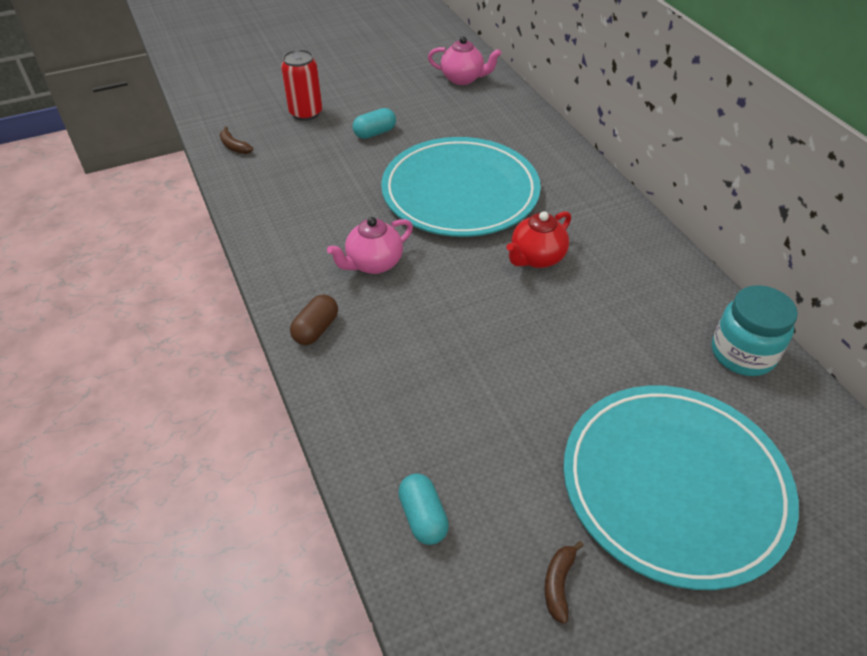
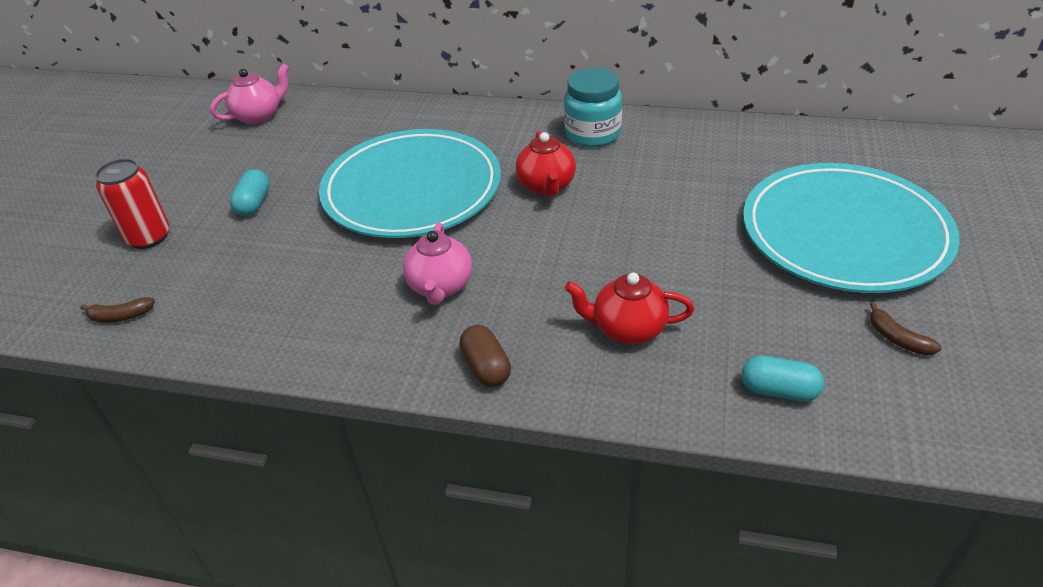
camera: 50 degrees left, 5 degrees down
(416, 387) = (627, 329): none -> red teapot
(742, 354) = (748, 140): turquoise jar -> turquoise jar (592, 134)

